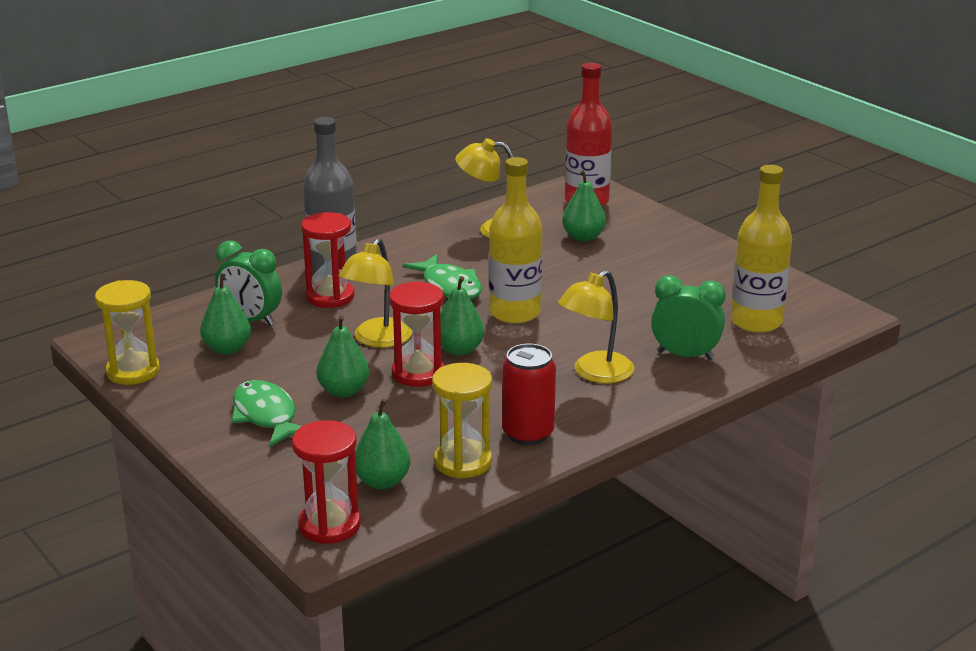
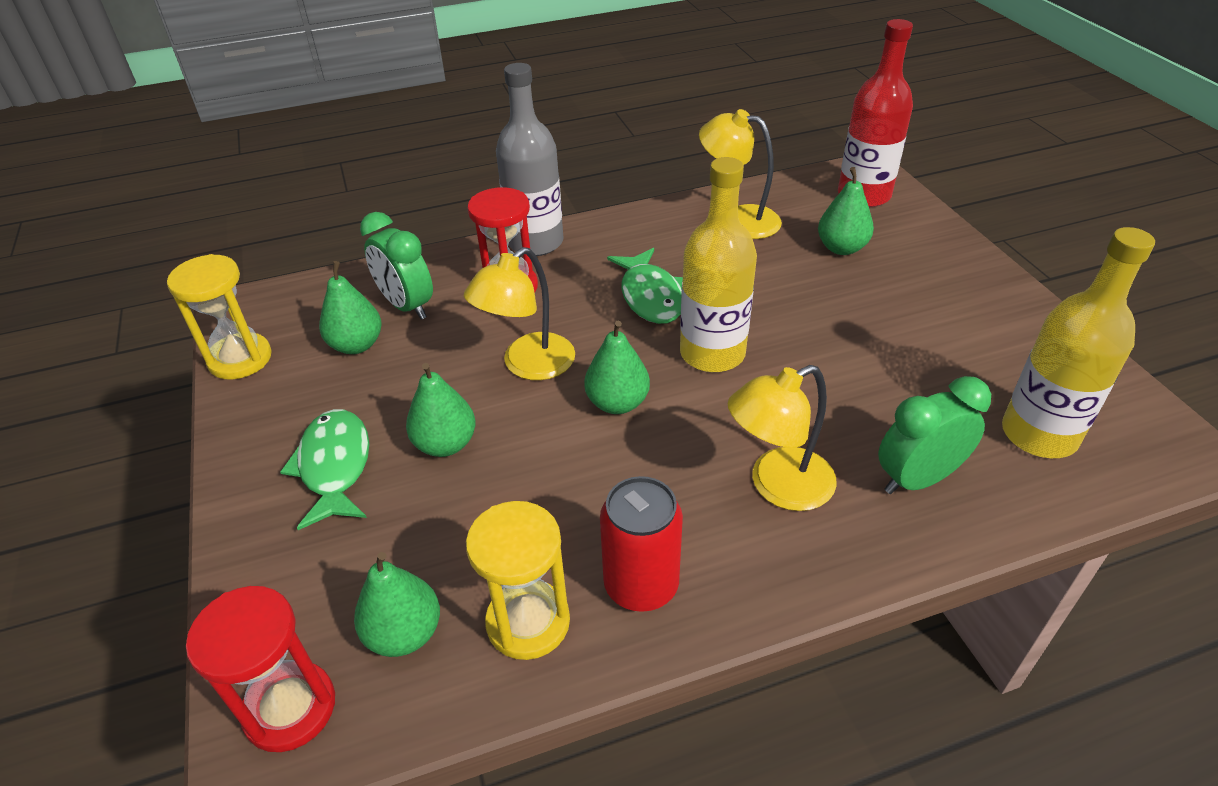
camera: 20 degrees right, 15 degrees up
(418, 373) = (549, 433): red hourglass -> none
(685, 355) = (917, 479): green clock -> green clock turned 60 degrees counterclockwise

